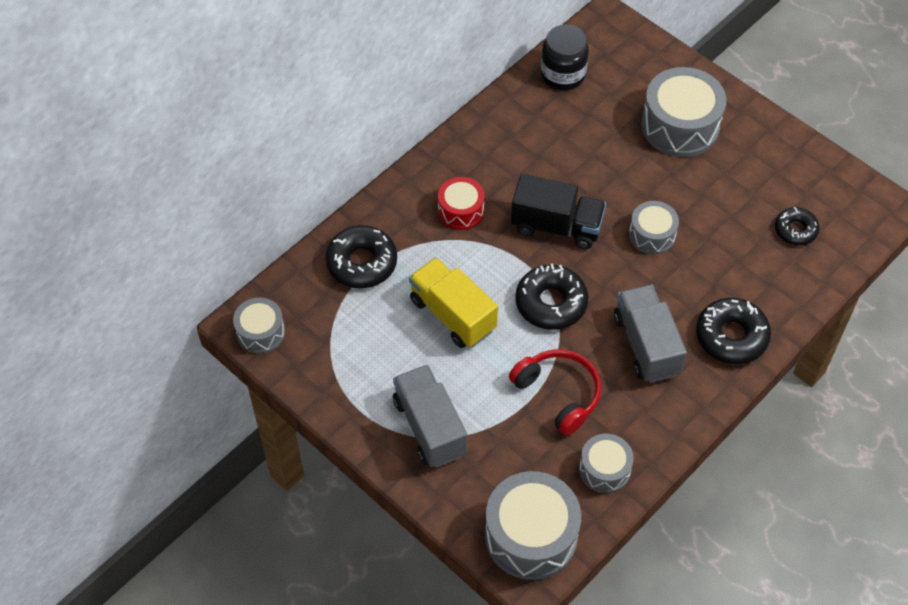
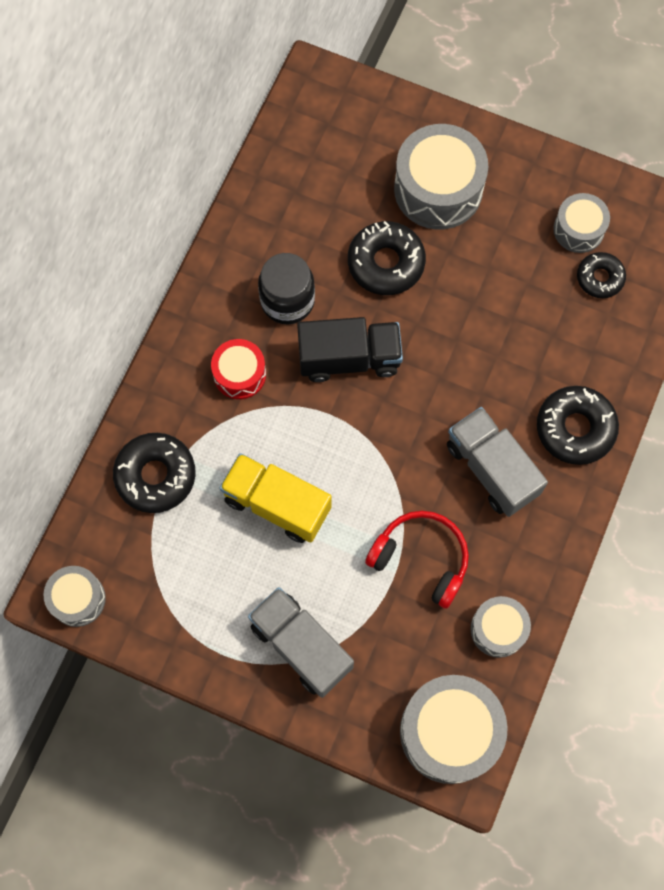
camera: 20 degrees left, 15 degrees up
(551, 303) = (376, 454): black donut -> black donut (386, 263)
(563, 75) = (290, 165): black jar -> black jar (287, 301)
(652, 235) = (453, 334): grey drum -> grey drum (578, 229)

